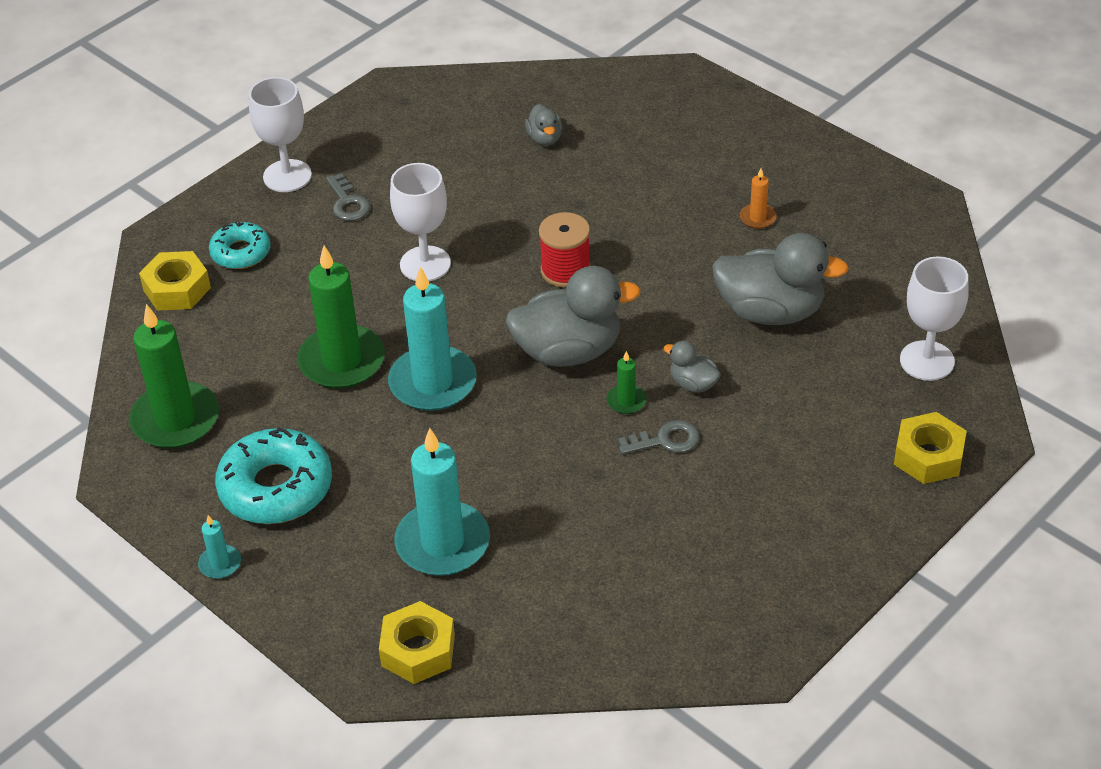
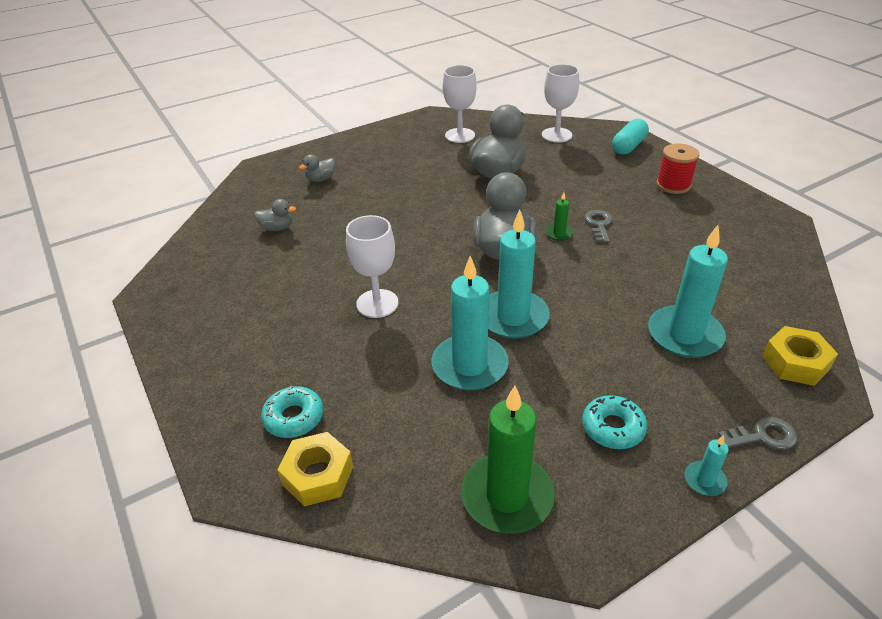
camera: 75 degrees left, 5 degrees down
(276, 487) = (613, 428): turquoise donut -> turquoise donut, size x0.59
(287, 176) = (210, 372): white goblet -> white goblet (460, 135)
(342, 361) = (469, 365): green candle -> turquoise candle
(348, 203) = (275, 337): grey key -> grey key (763, 436)
(565, 270) = (421, 239): red spool -> red spool (673, 185)
(693, 384) = (551, 207): grey duck -> grey duck (321, 179)
(757, 218) = (414, 163): orange candle -> none
(928, 456) = (628, 146): yellow nut -> turquoise capsule

